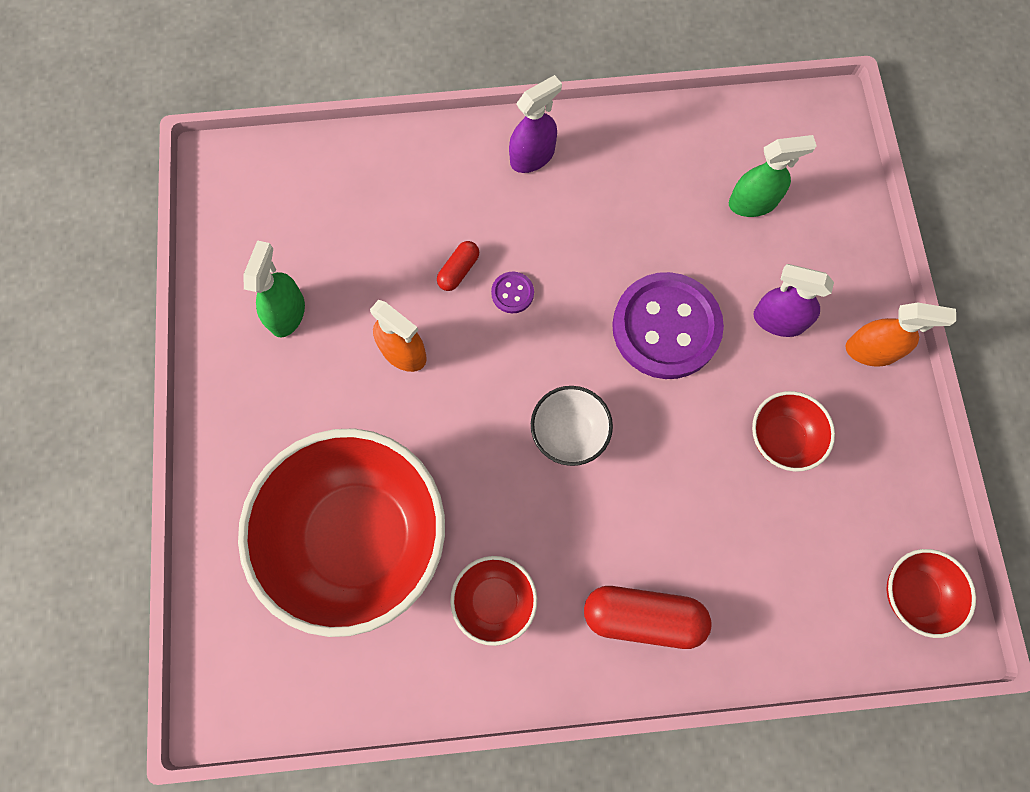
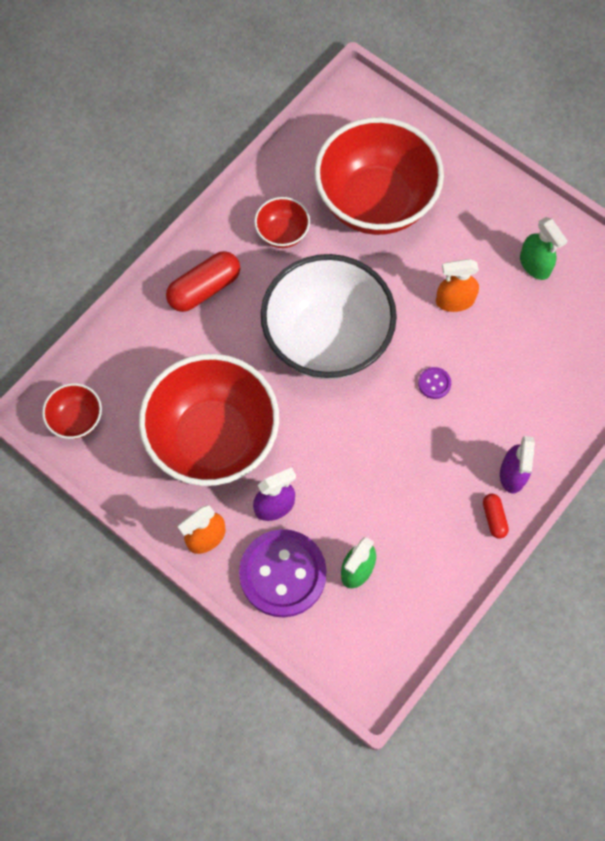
camera: 135 degrees right, 5 degrees down
(458, 270) = (476, 369): red capsule -> red capsule (494, 518)
(569, 433) = (327, 339): white bowl -> white bowl, size x2.28
(666, 327) = (333, 443): purple button -> purple button (282, 574)
(781, 438) = (213, 439): red bowl -> red bowl, size x2.28

